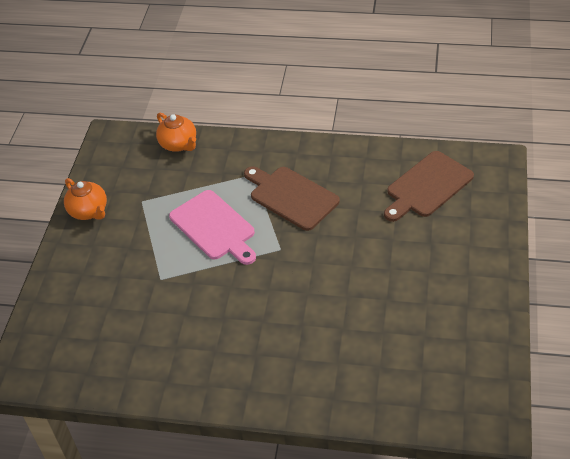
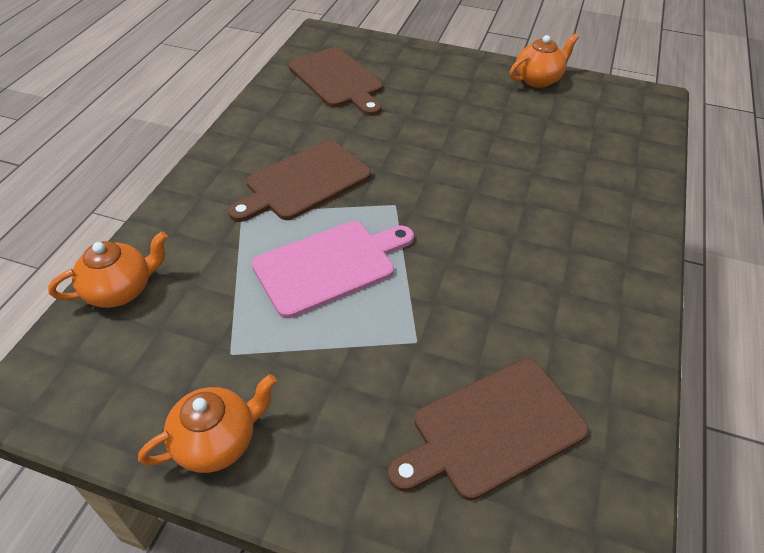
camera: 85 degrees left, 0 degrees up
(104, 321) = (493, 430): none -> brown cutting board
(488, 324) = (538, 79): none -> orange teapot

